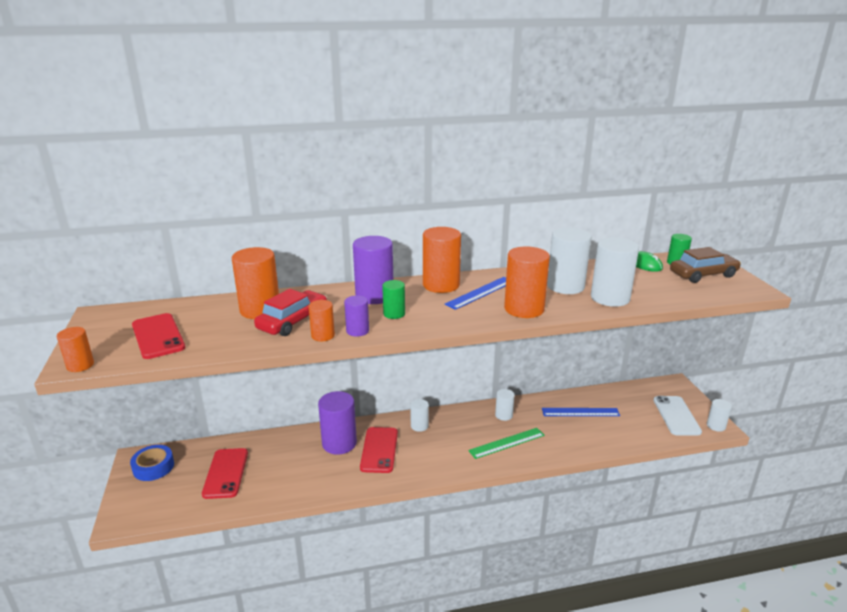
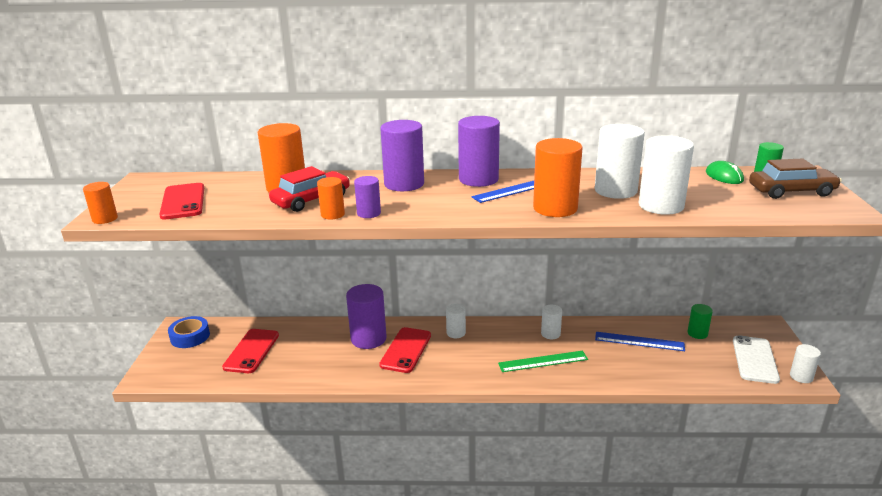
camera: 15 degrees right, 0 degrees up
(394, 314) = (414, 201): green cylinder -> green cylinder (697, 333)
(441, 285) = (478, 179): orange cylinder -> purple cylinder

